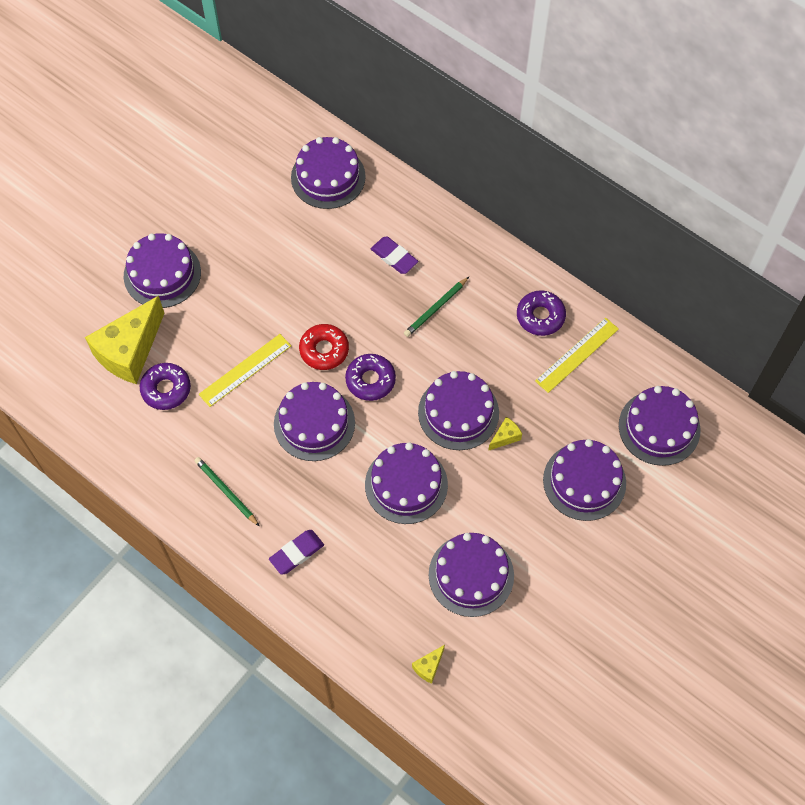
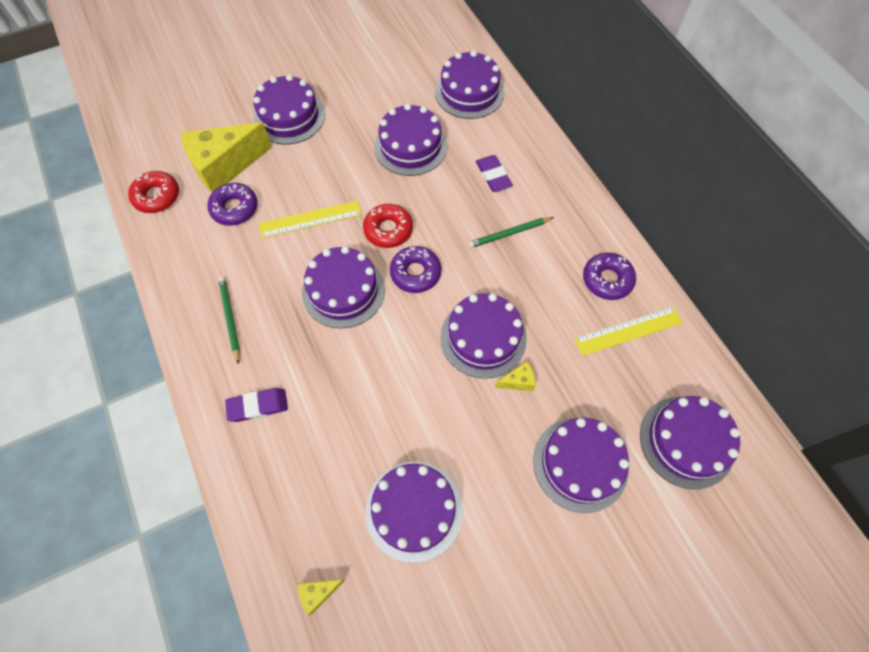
camera: 25 degrees right, 0 degrees up
(81, 409) = (157, 196): none -> red donut
(406, 484) = (397, 385): purple cake -> purple cake (410, 146)

